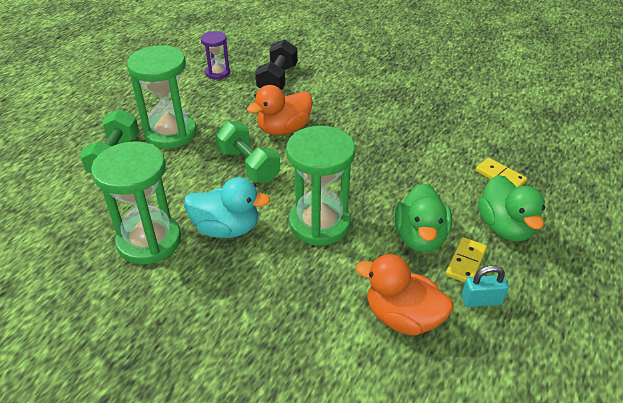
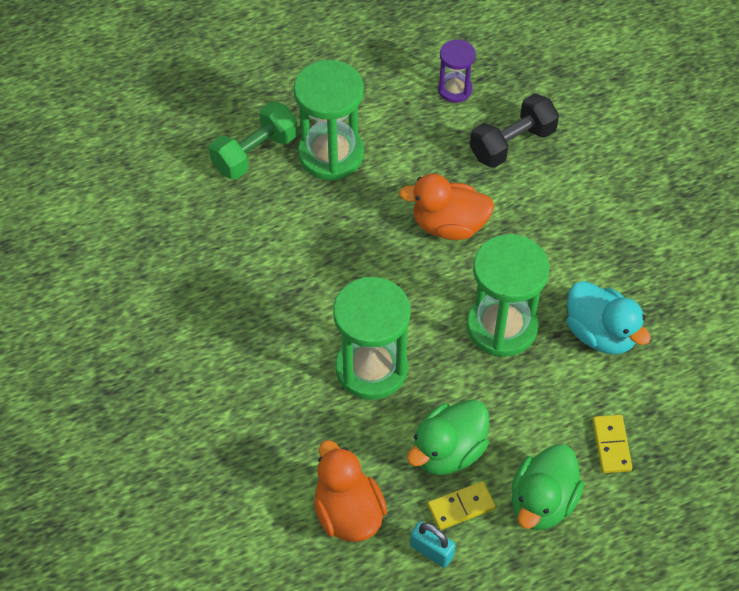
camera: 40 degrees right, 15 degrees up
(149, 241) = (210, 281): green hourglass -> green hourglass (502, 326)
(227, 228) = (285, 314): turquoise duck -> turquoise duck (600, 333)
(248, 165) = (369, 251): green dumbbell -> none

